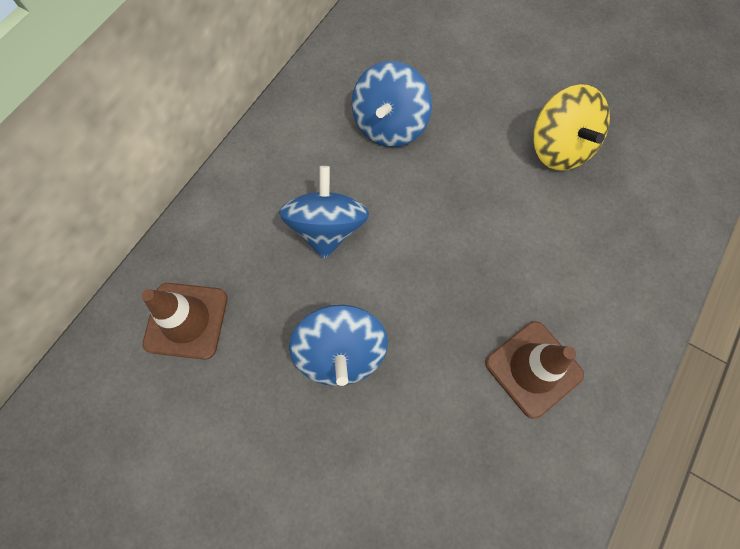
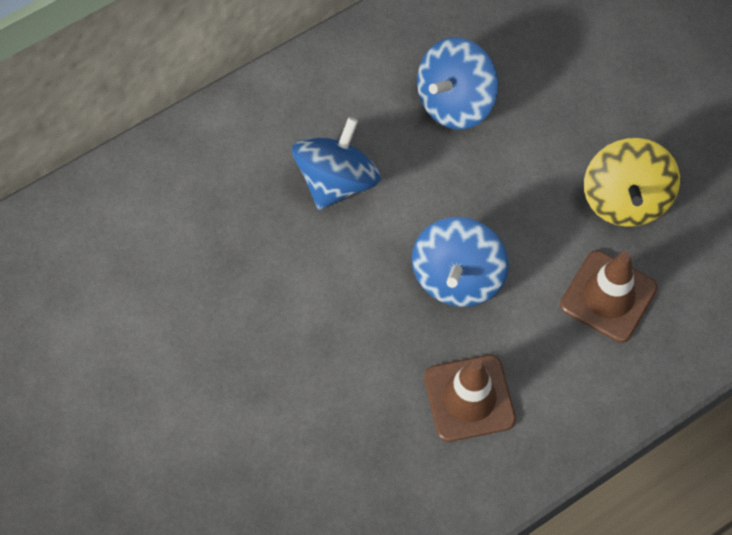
camera: 25 degrees right, 5 degrees down
(186, 320) = (161, 212): brown traffic cone -> brown traffic cone (608, 296)
(341, 353) = (291, 303): blue spinning top -> blue spinning top (457, 277)

